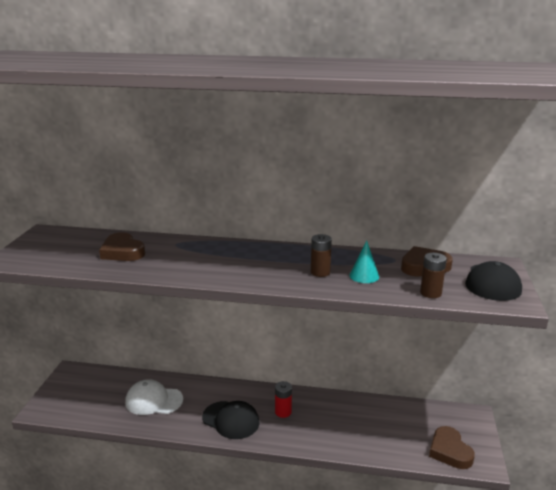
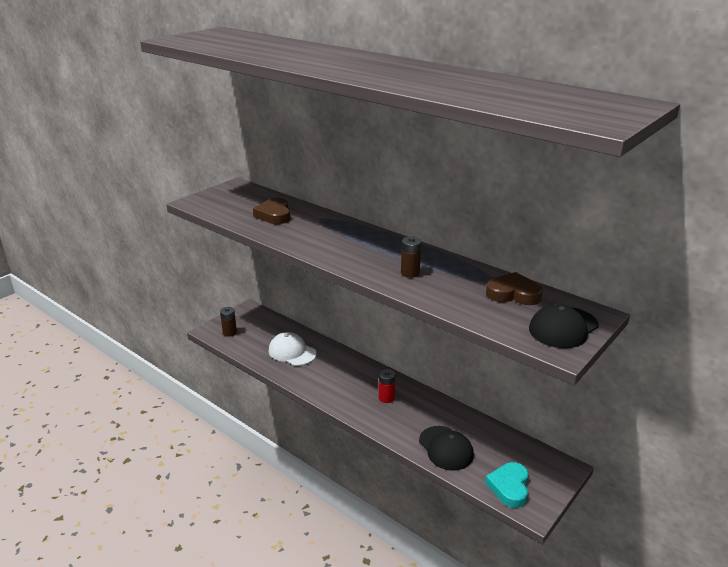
camera: 30 degrees right, 5 degrees up
(231, 420) = (339, 388): black cap -> black cap (446, 448)
(364, 276) = (445, 286): turquoise cone -> none
(430, 293) = (487, 318): brown battery -> brown battery (229, 332)
(449, 451) = (509, 487): brown heart -> turquoise heart

